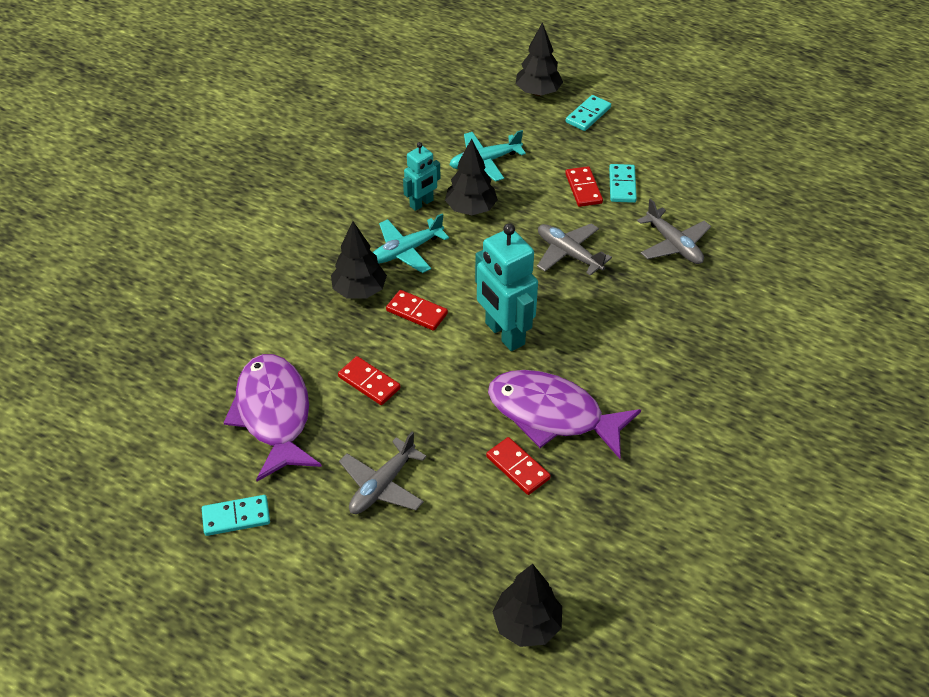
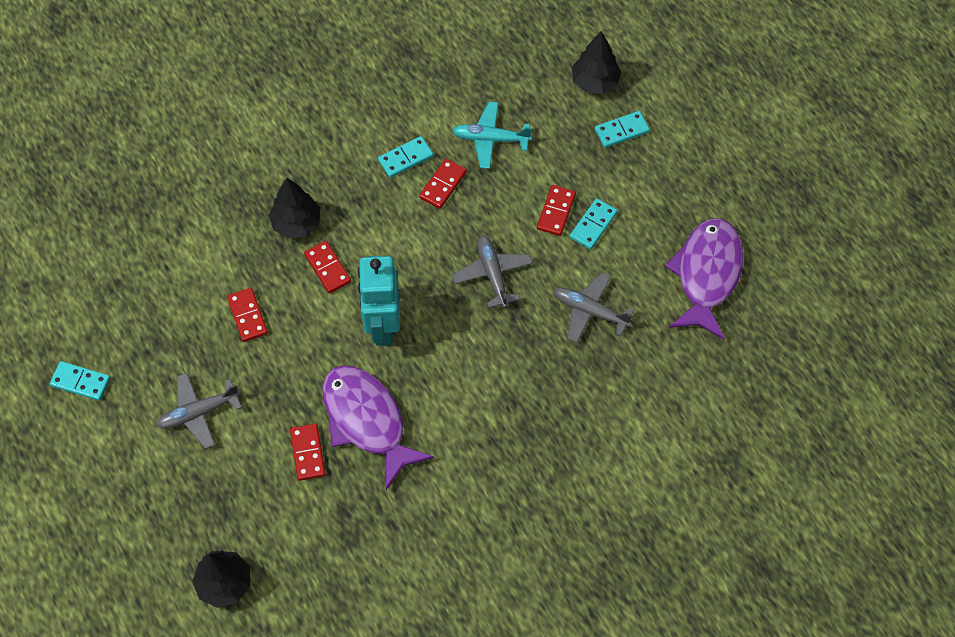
camera: 30 degrees right, 15 degrees up
(274, 415) = (159, 307): purple fish -> purple fish (707, 275)
(406, 251) = (360, 202): turquoise plane -> none
(422, 203) = (405, 158): turquoise robot -> turquoise domino
(471, 209) = (443, 185): black tree -> red domino
(674, 245) = (590, 311): grey plane -> grey plane turned 120 degrees clockwise

